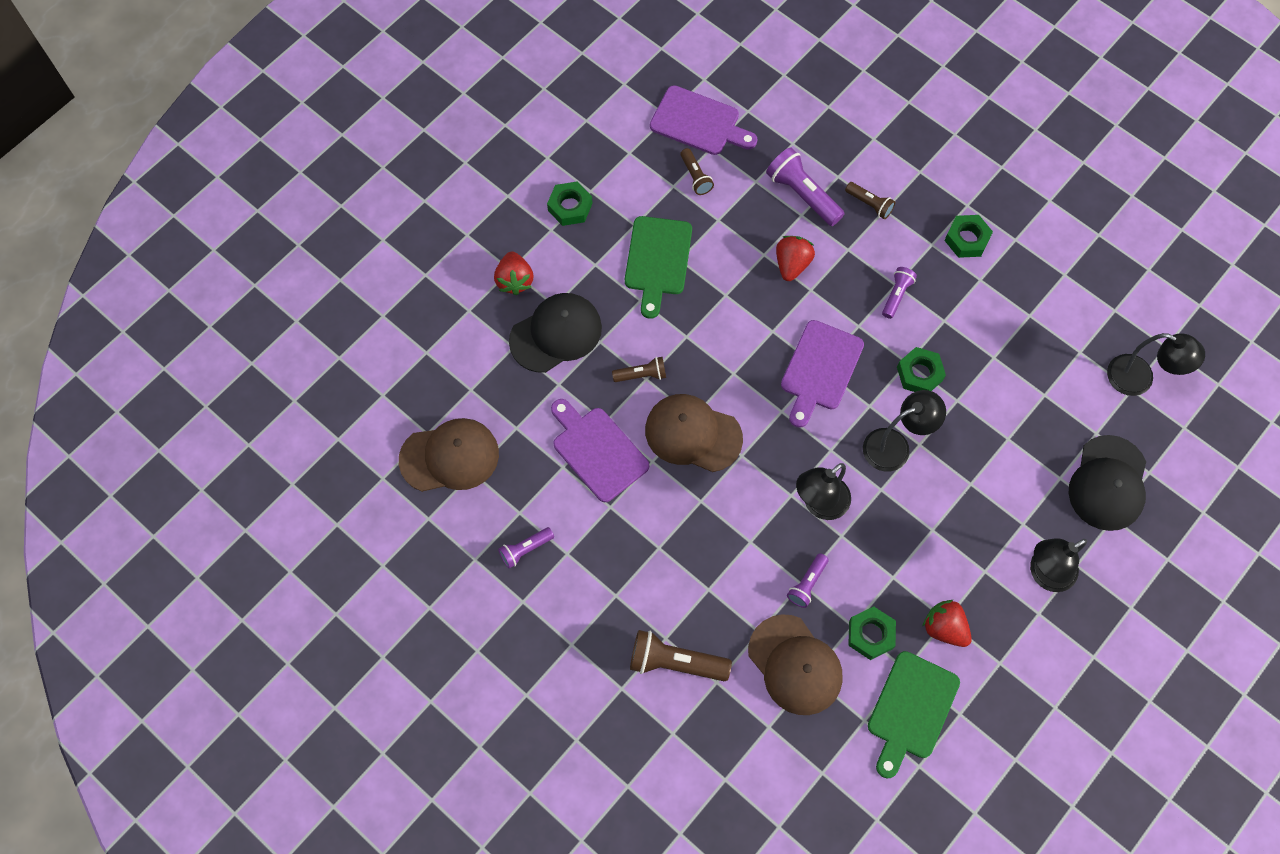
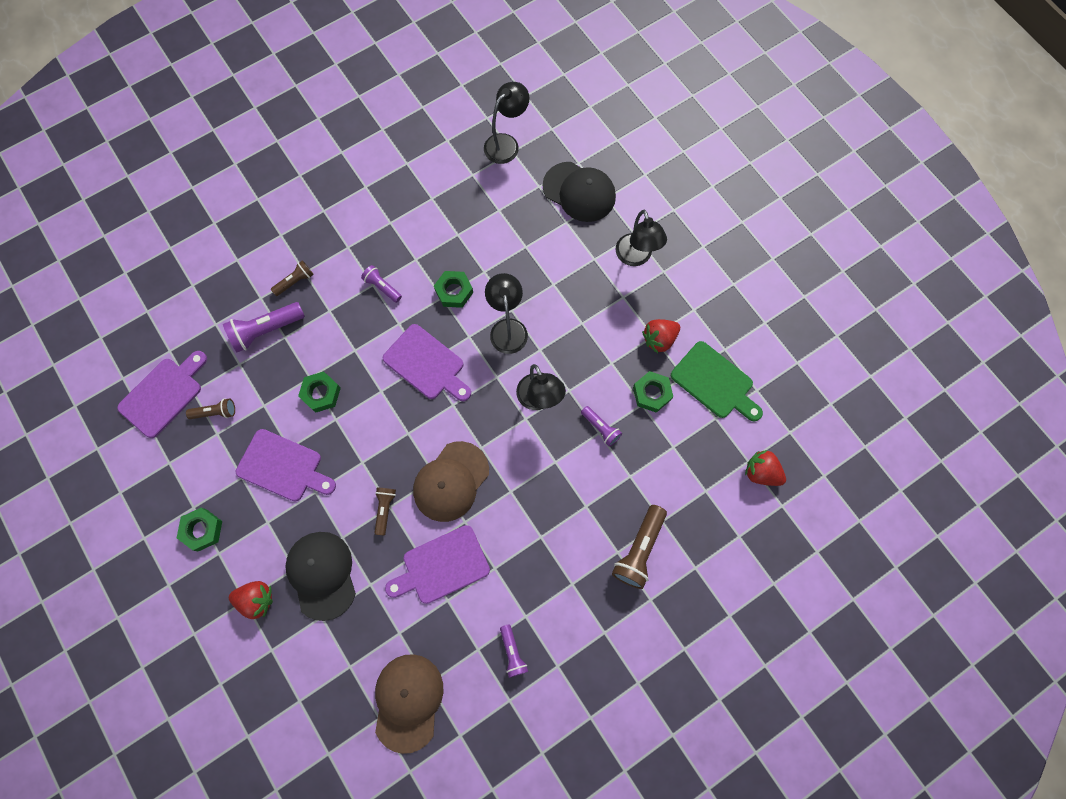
camera: 75 degrees left, 5 degrees up
(657, 260) = (283, 467): green cutting board -> purple cutting board
(792, 264) = (327, 358): red strawberry -> red strawberry (761, 472)
(795, 665) = (662, 456): brown cap -> none
(966, 239) = (352, 220): green nut -> green nut (321, 393)

